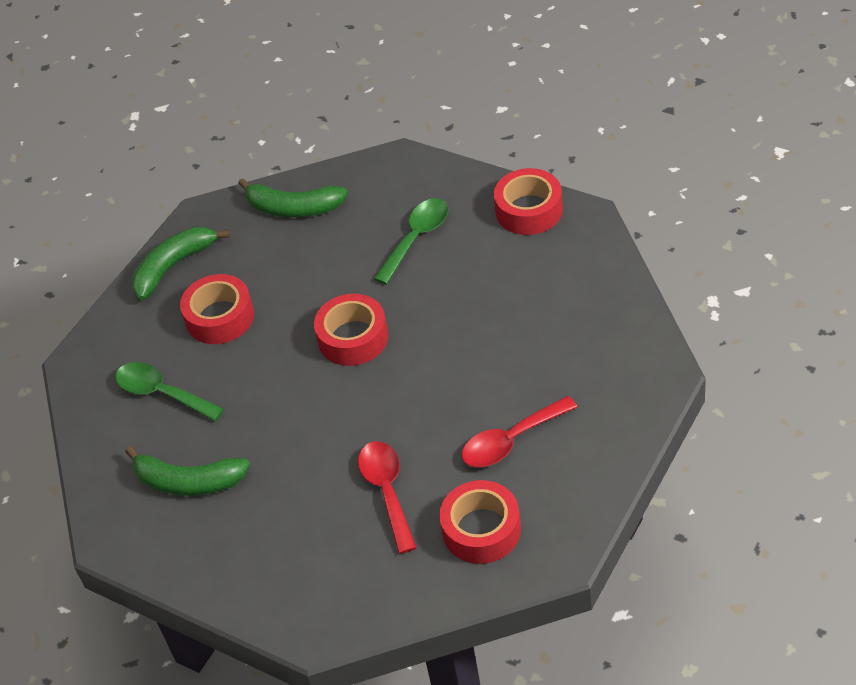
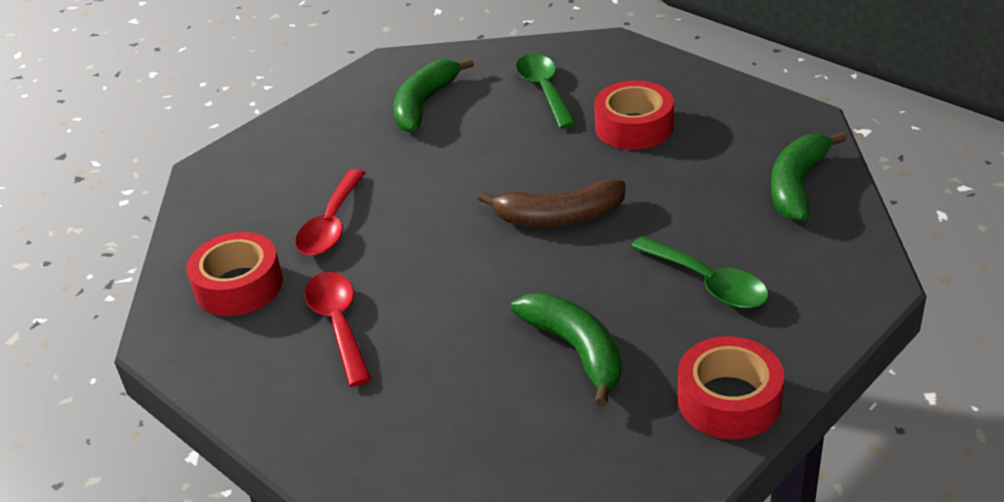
camera: 100 degrees right, 10 degrees down
(162, 393) = (544, 90): green spoon -> green spoon turned 60 degrees counterclockwise
(174, 266) = (726, 99): green banana -> green banana (576, 350)
(353, 338) = (558, 217): red tape -> brown banana
(387, 491) = (331, 225): red spoon -> red spoon turned 105 degrees clockwise

